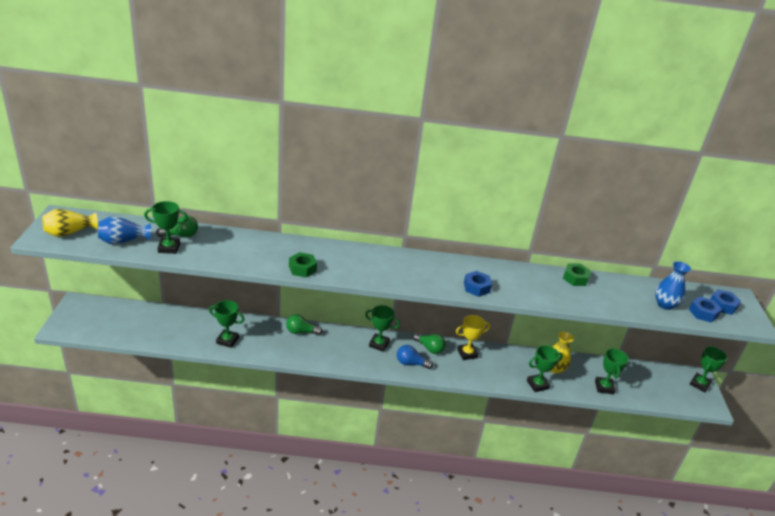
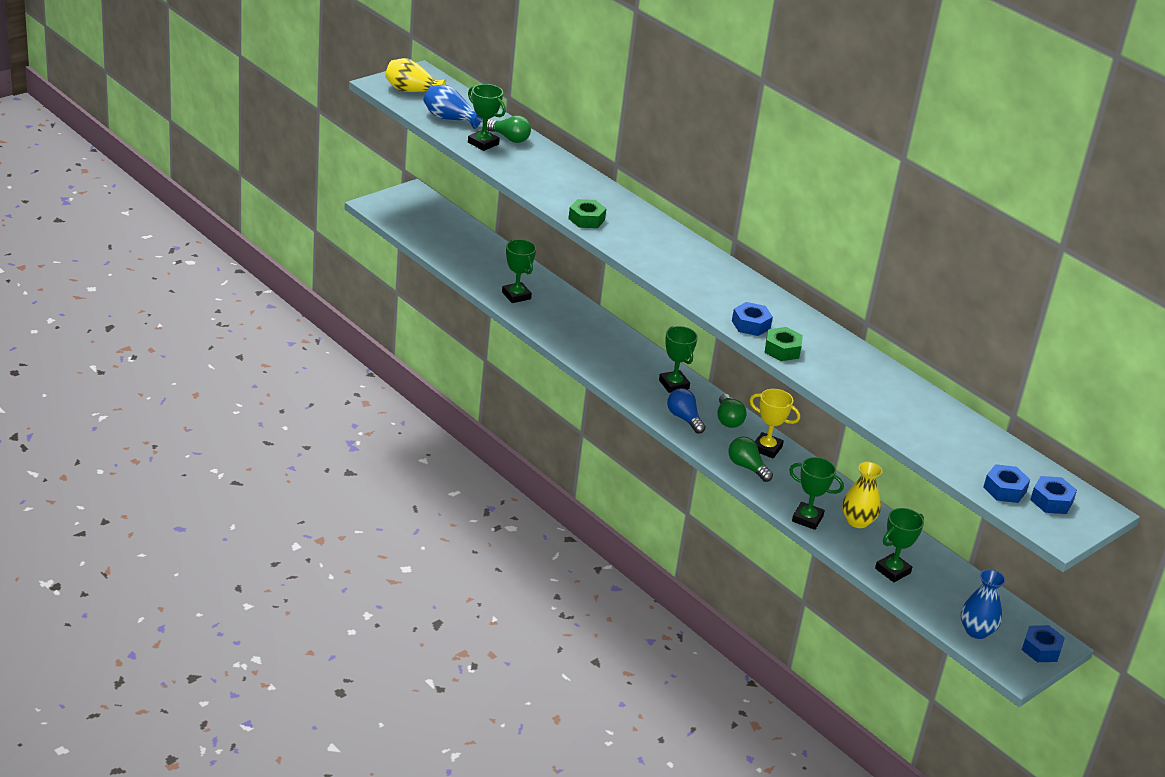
camera: 45 degrees right, 0 degrees up
(301, 332) = (603, 329): green light bulb -> green light bulb (747, 467)
(575, 278) = (894, 380): green nut -> green nut (782, 350)
(665, 304) = (967, 457): blue vase -> blue vase (976, 631)
(699, 384) = (1041, 649): green trophy -> blue nut

